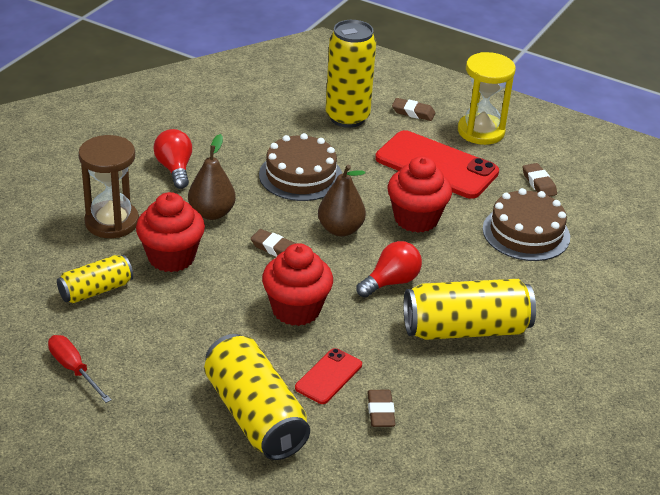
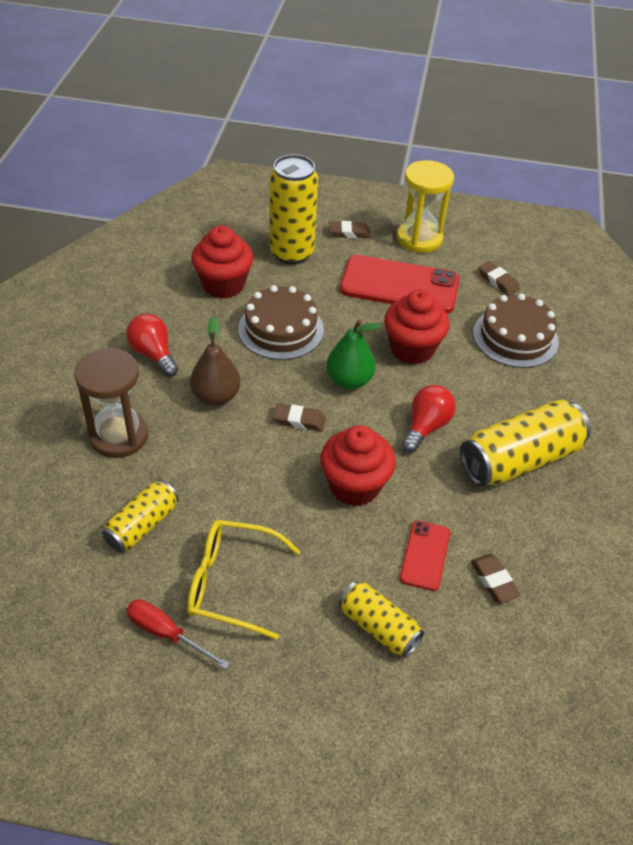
camera: 20 degrees left, 10 degrees up
(146, 350) = (231, 583): none -> yellow glasses
(171, 257) = (201, 461): red cupcake -> red cupcake (223, 285)
(254, 415) = (378, 627): yellow can -> yellow can, size x0.58
(340, 229) = (349, 380): brown pear -> green pear

